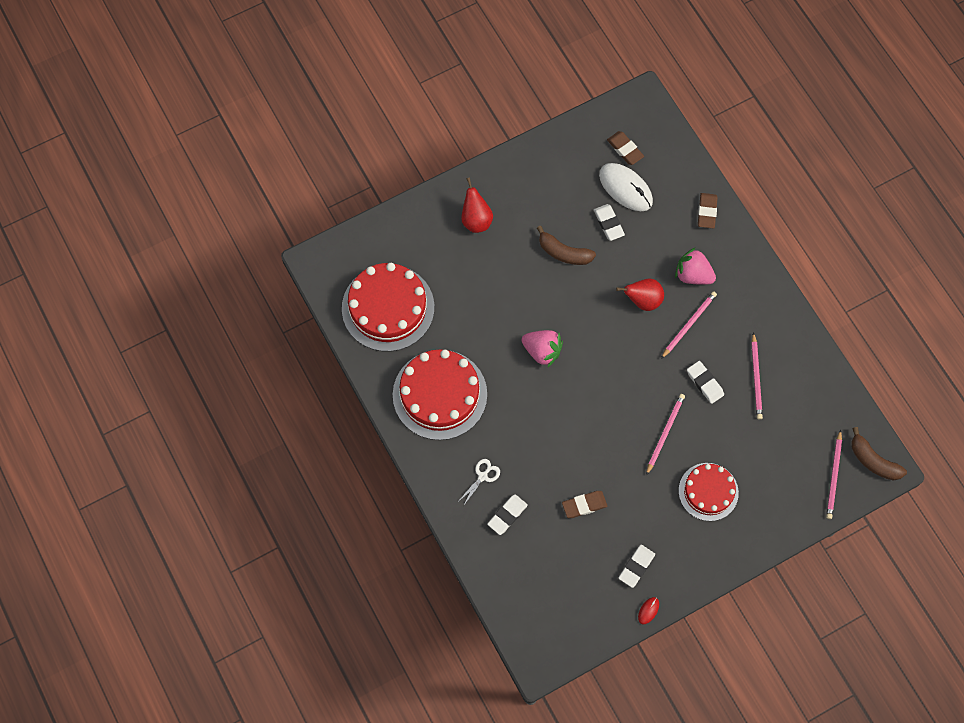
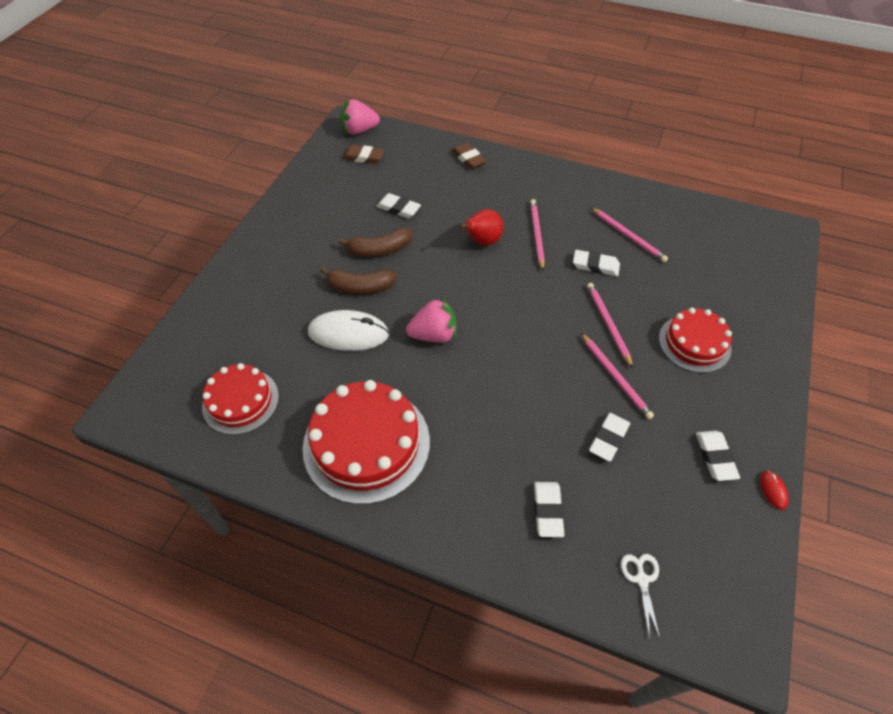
camera: 40 degrees left, 15 degrees down
(388, 307) = (240, 401): red cake -> red cake, size x0.62
(476, 220) = (274, 274): red pear -> none
(483, 476) = (485, 490): white scissors -> white scissors (642, 579)
(584, 505) = (609, 438): brown eraser -> white eraser
(625, 188) = (389, 179): white mouse -> white mouse (348, 333)
(693, 275) = (502, 201): pink strawberry -> pink strawberry (359, 130)
(834, 476) = (764, 262): pink pencil -> pink pencil (615, 377)
(873, 461) = (775, 233): brown banana -> brown banana (360, 287)

